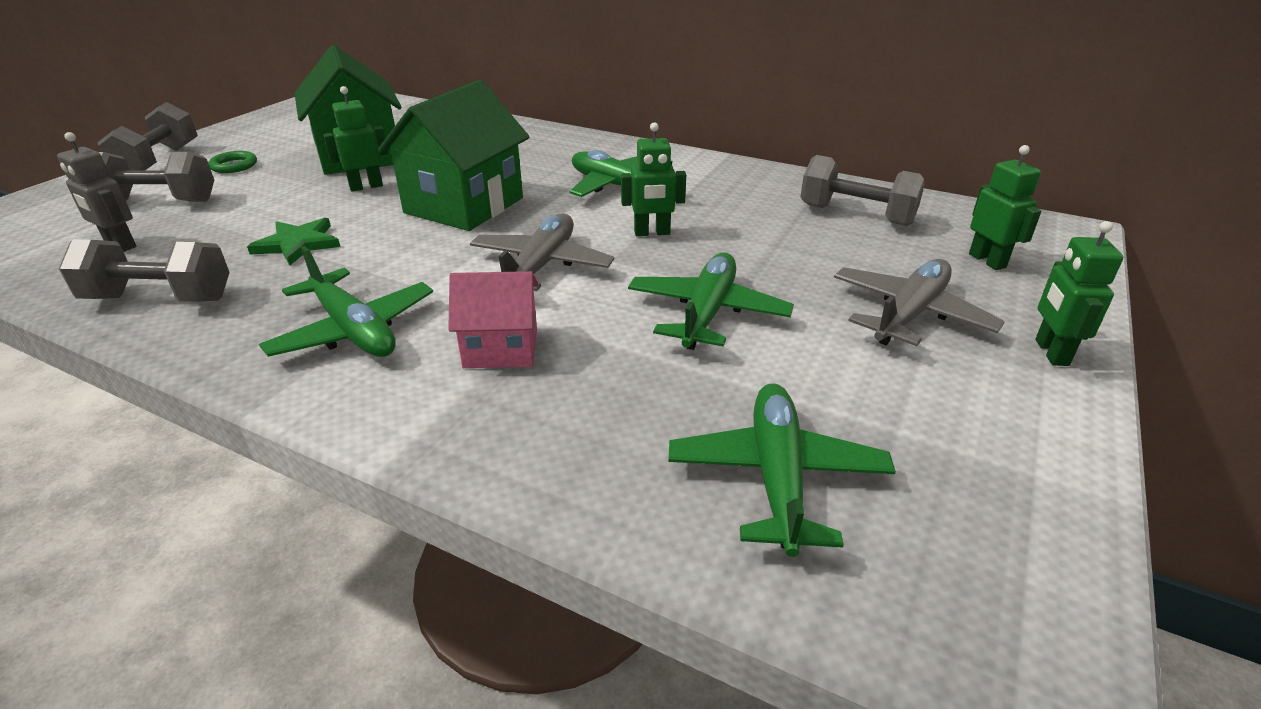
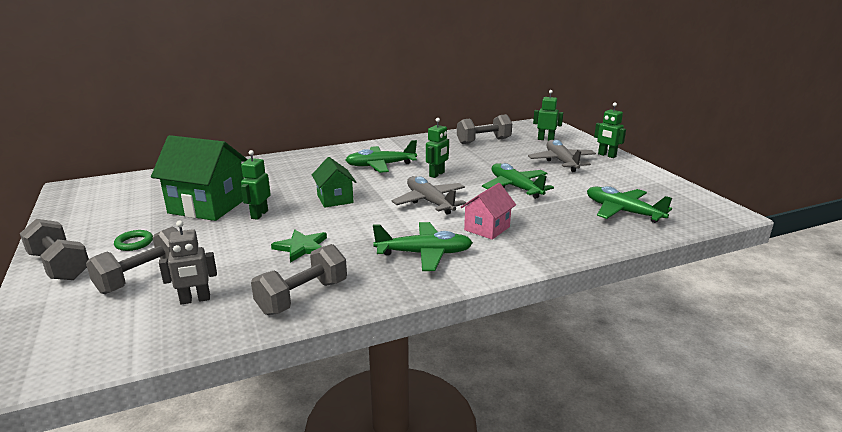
camera: 50 degrees left, 10 degrees down
(464, 205) = (335, 199): green house -> green house, size x0.57

